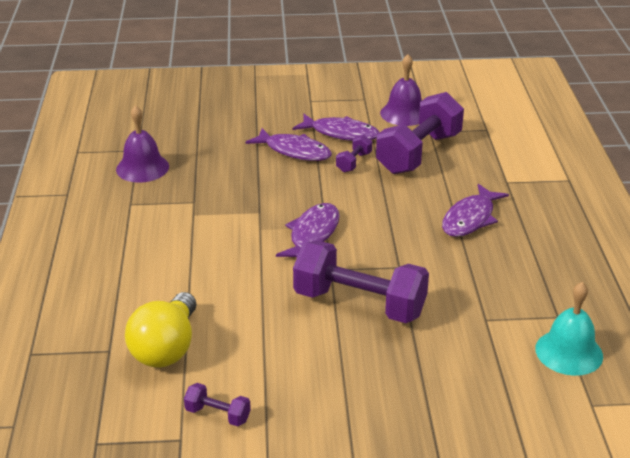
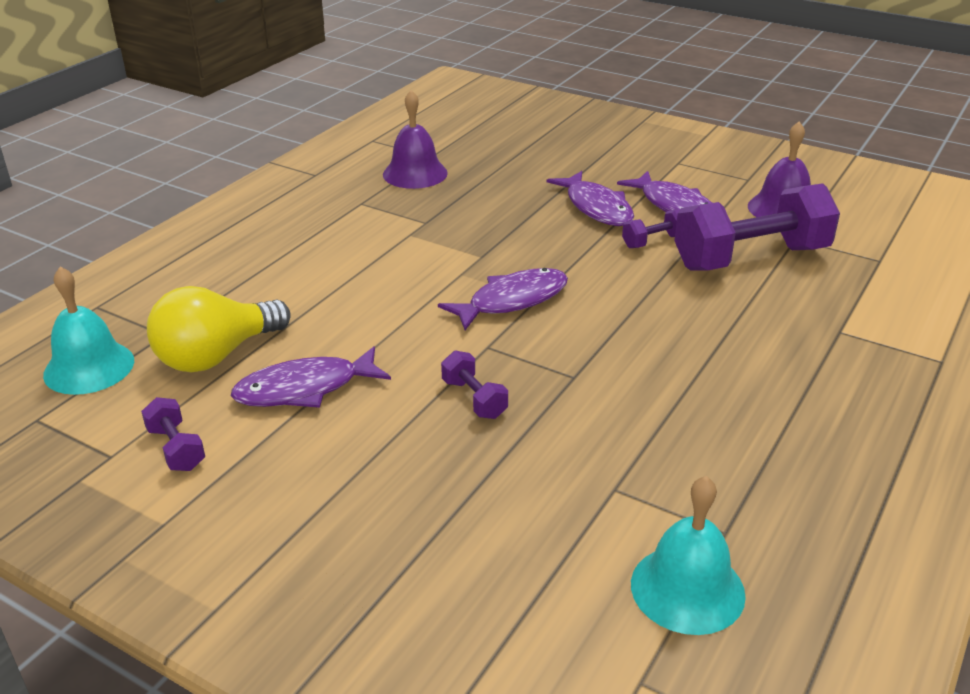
camera: 35 degrees right, 0 degrees up
(85, 395) = (89, 367): none -> turquoise bell
(359, 304) = (474, 399): purple dumbbell -> purple dumbbell, size x0.44
(470, 218) = (735, 356): purple fish -> purple fish (305, 389)

